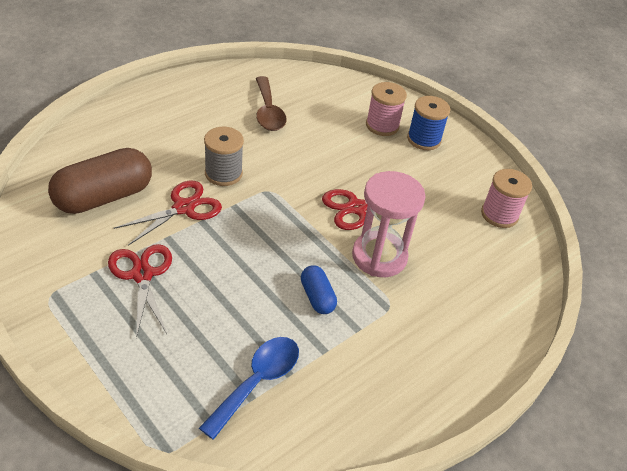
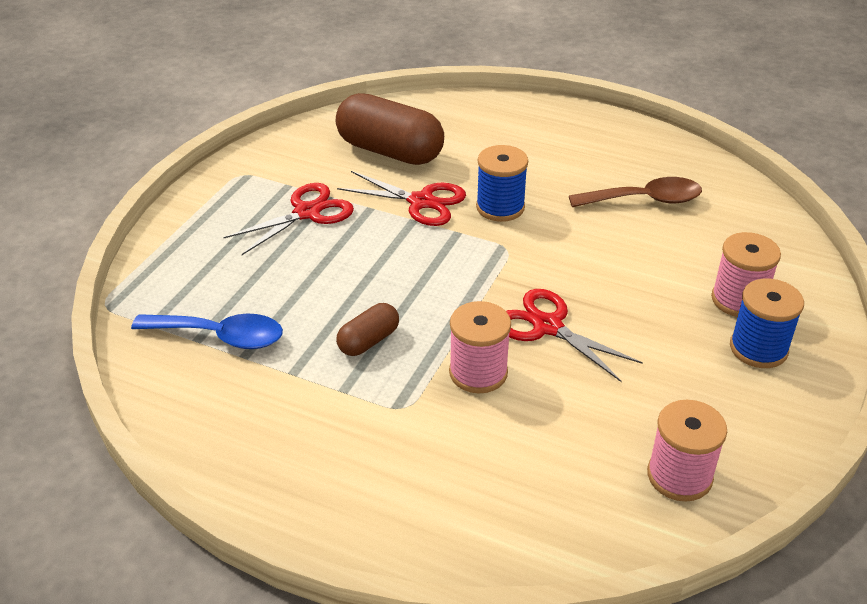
camera: 70 degrees right, 5 degrees down
(223, 173) = (500, 207): grey spool -> blue spool
(268, 112) = (644, 200): brown spoon -> brown spoon turned 150 degrees counterclockwise
(317, 297) = (368, 341): blue capsule -> brown capsule
(379, 256) = (478, 373): pink hourglass -> pink spool

